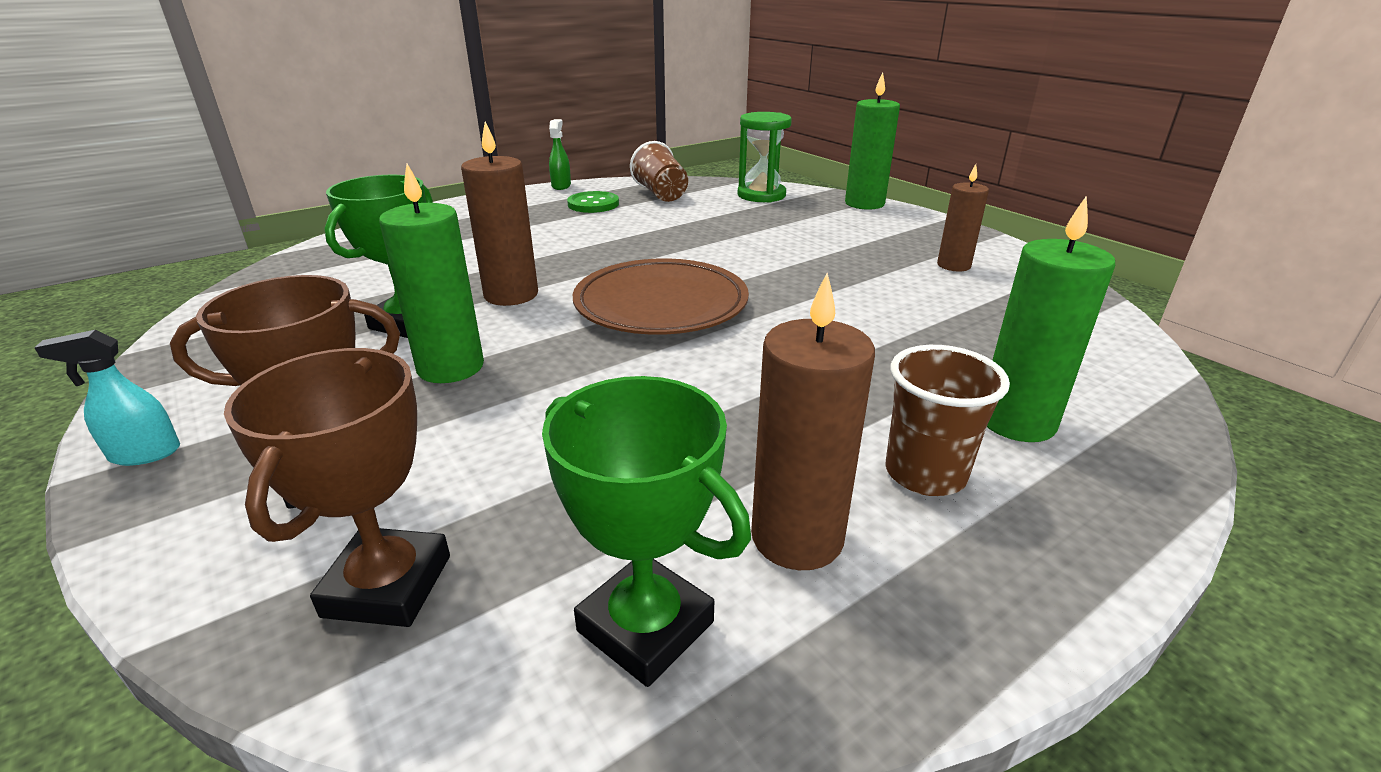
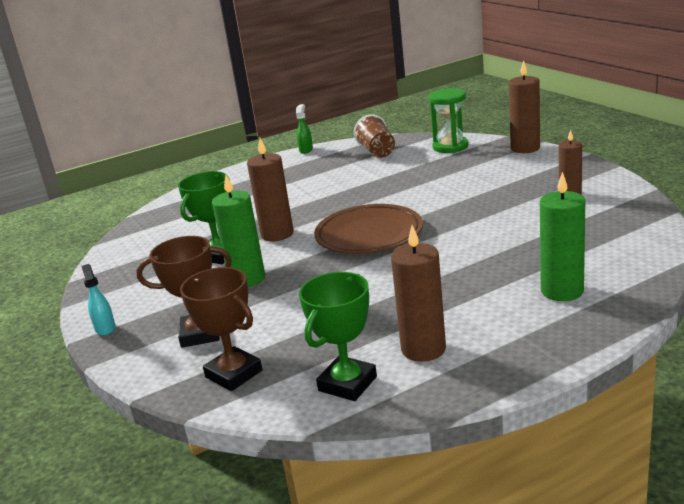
camera: 10 degrees right, 5 degrees down
(144, 454) = (105, 328): turquoise spray bottle -> turquoise spray bottle turned 75 degrees clockwise
(388, 585) = (234, 374): brown trophy -> brown trophy turned 60 degrees counterclockwise
(593, 204) = (328, 164): green button -> none
(645, 626) = (347, 384): green trophy -> green trophy turned 75 degrees clockwise
(864, 204) = (525, 148): green candle -> brown candle
(925, 474) = (498, 319): brown cup -> none

